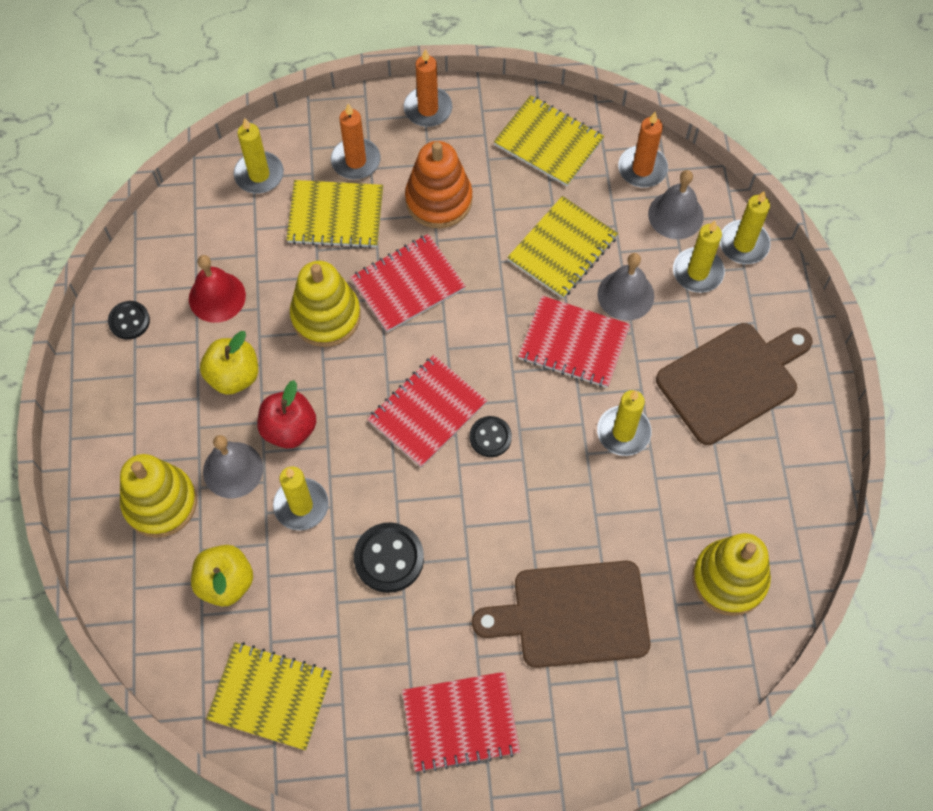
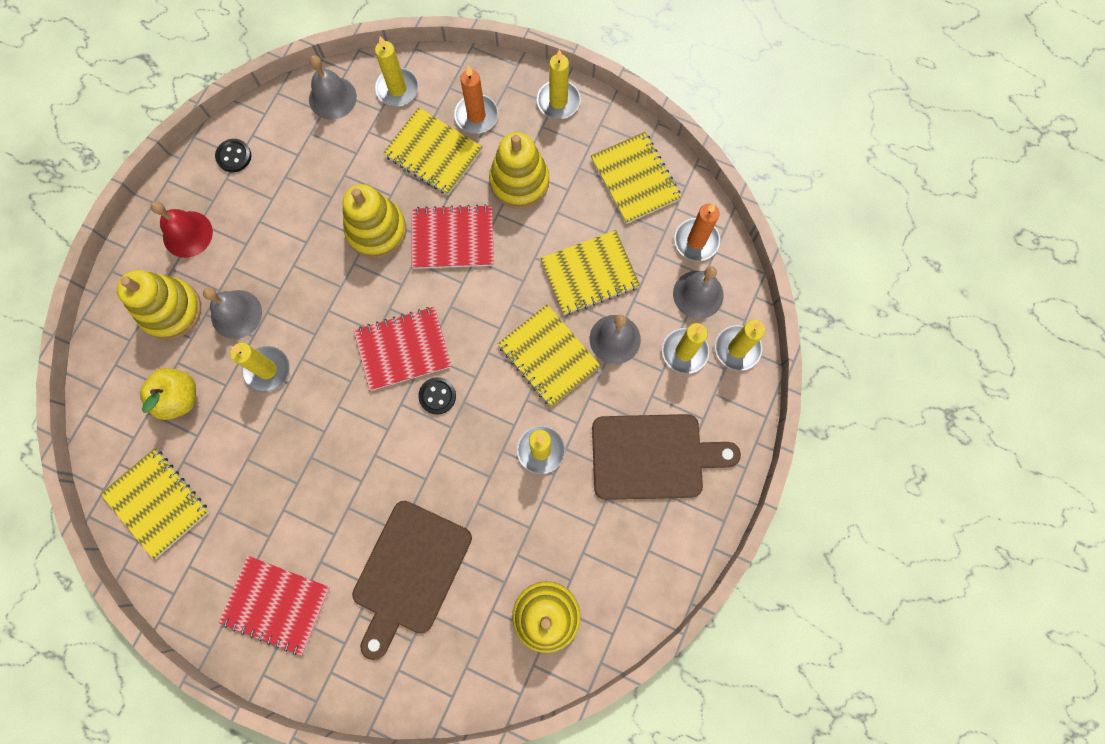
camera: 30 degrees right, 10 degrees up
(197, 215) = (332, 98): none -> grey bell
(217, 297) = (307, 171): red bell -> red bell (187, 234)
(233, 376) = (281, 241): yellow apple -> none
(289, 429) = (295, 305): red apple -> none
(389, 558) = (304, 448): black button -> none
(428, 109) = (558, 101): orange candle -> yellow candle
(438, 200) = (519, 182): orange stacking toy -> yellow stacking toy
(573, 615) = (410, 572): brown cutting board -> brown cutting board turned 90 degrees counterclockwise
(574, 343) = (549, 356): red notebook -> yellow notebook

